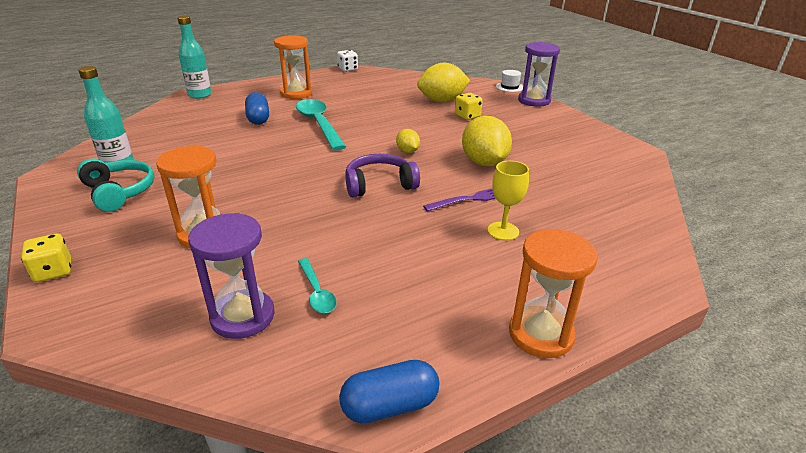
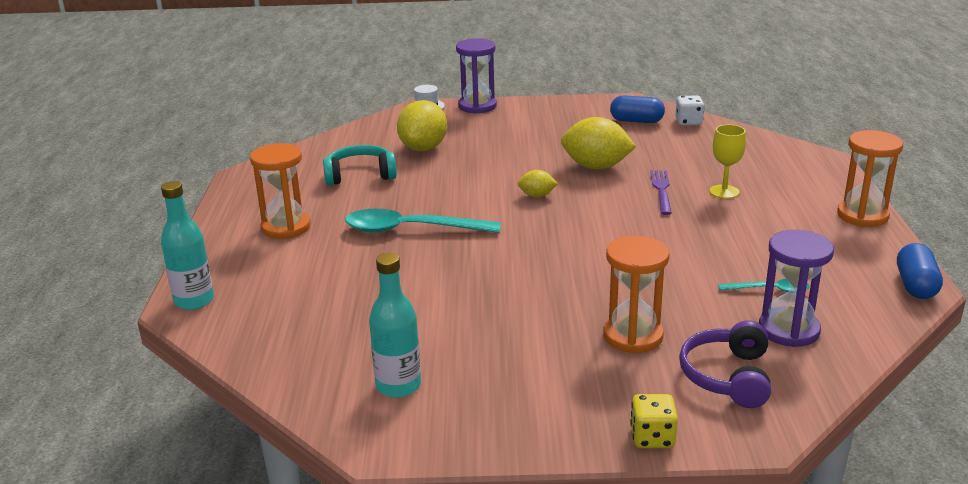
camera: 60 degrees left, 5 degrees down
(120, 192) = (485, 387): turquoise headphones -> turquoise headphones (360, 175)
(258, 118) = (346, 266): blue capsule -> blue capsule (636, 121)
(347, 69) = (239, 178): white dice -> white dice (688, 122)
(379, 184) = (599, 225): purple headphones -> purple headphones (727, 376)
(467, 116) = (480, 146): yellow dice -> none

